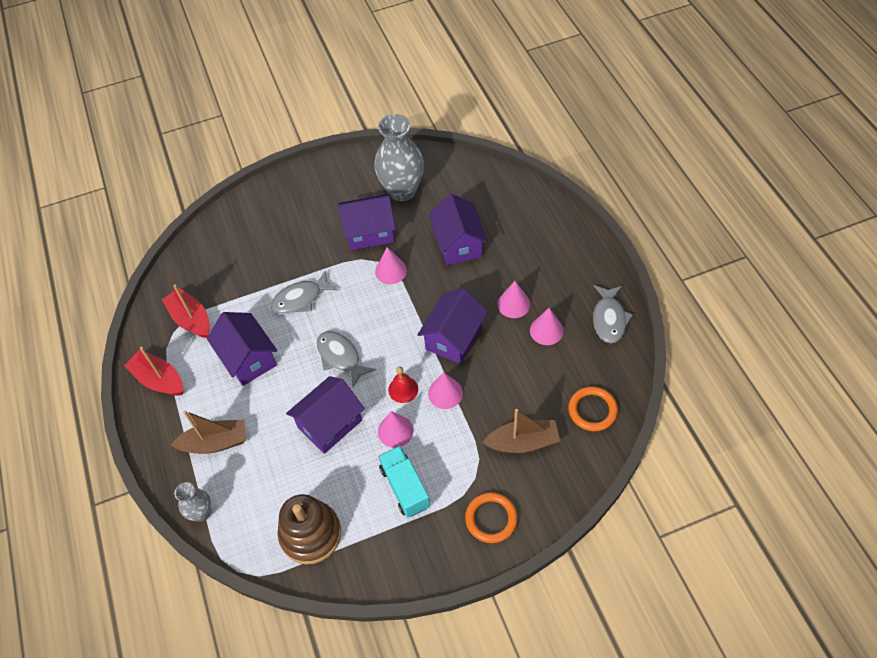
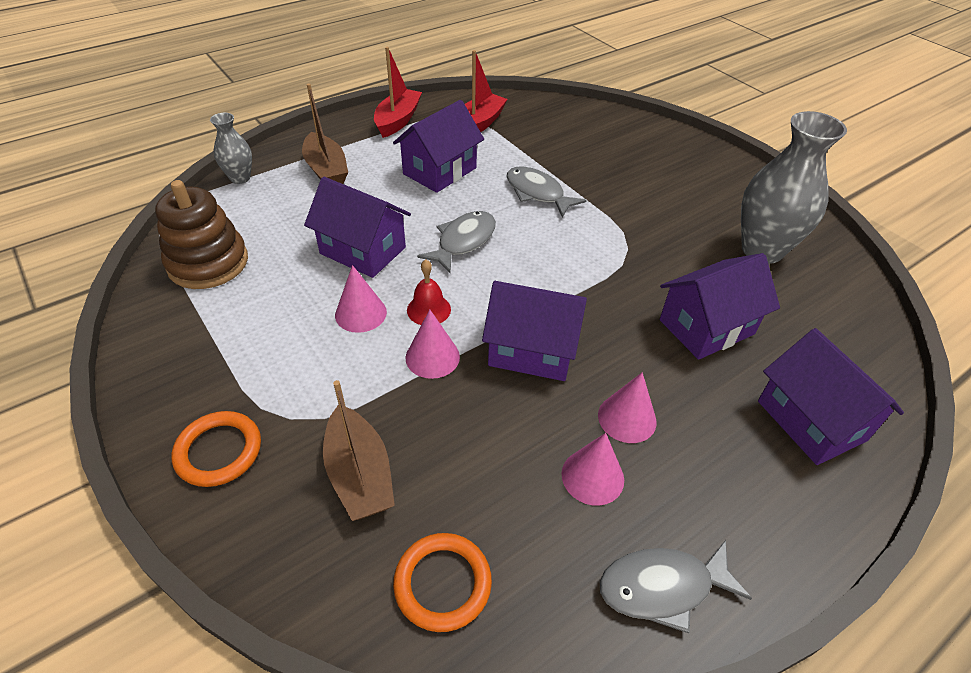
camera: 70 degrees right, 10 degrees down
(369, 232) = (670, 231): purple house -> purple house (811, 420)
(391, 271) = (618, 263): pink cone -> none
(405, 487) = (273, 339): turquoise truck -> none

